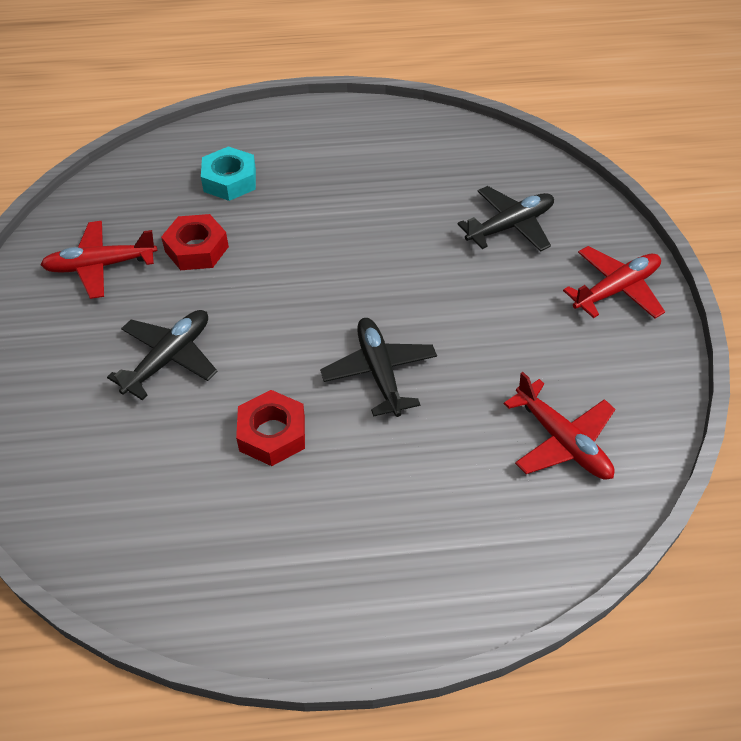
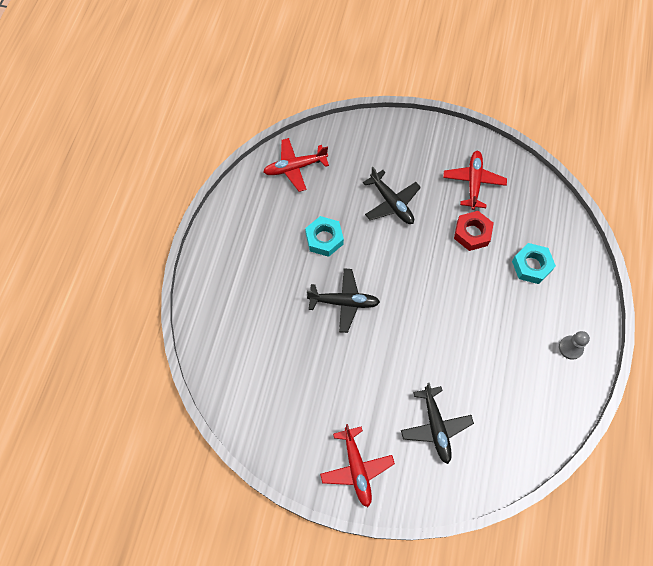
camera: 110 degrees right, 15 degrees up
(272, 434) = (324, 239): red nut -> turquoise nut
(335, 129) = (570, 348): none -> grey pawn
(562, 441) = (262, 378): red plane -> red plane (295, 167)

